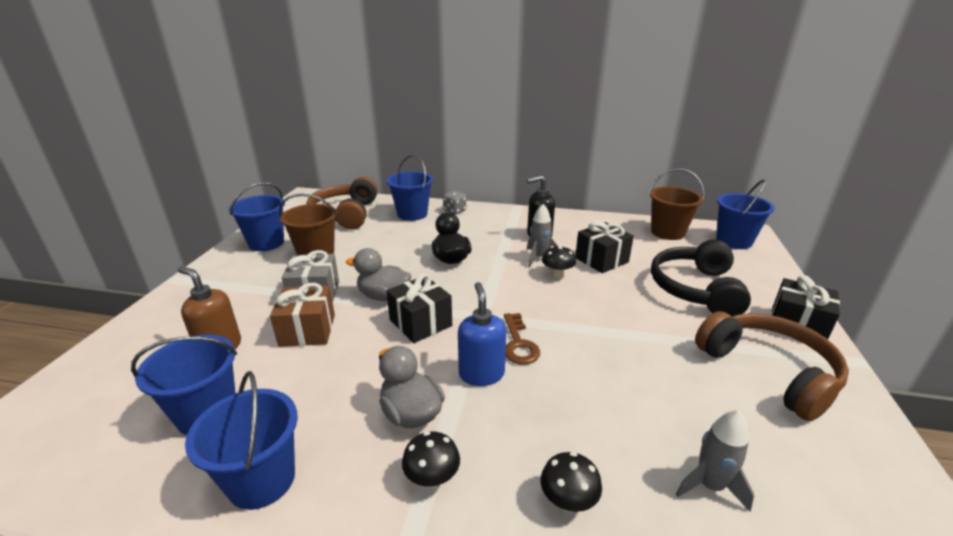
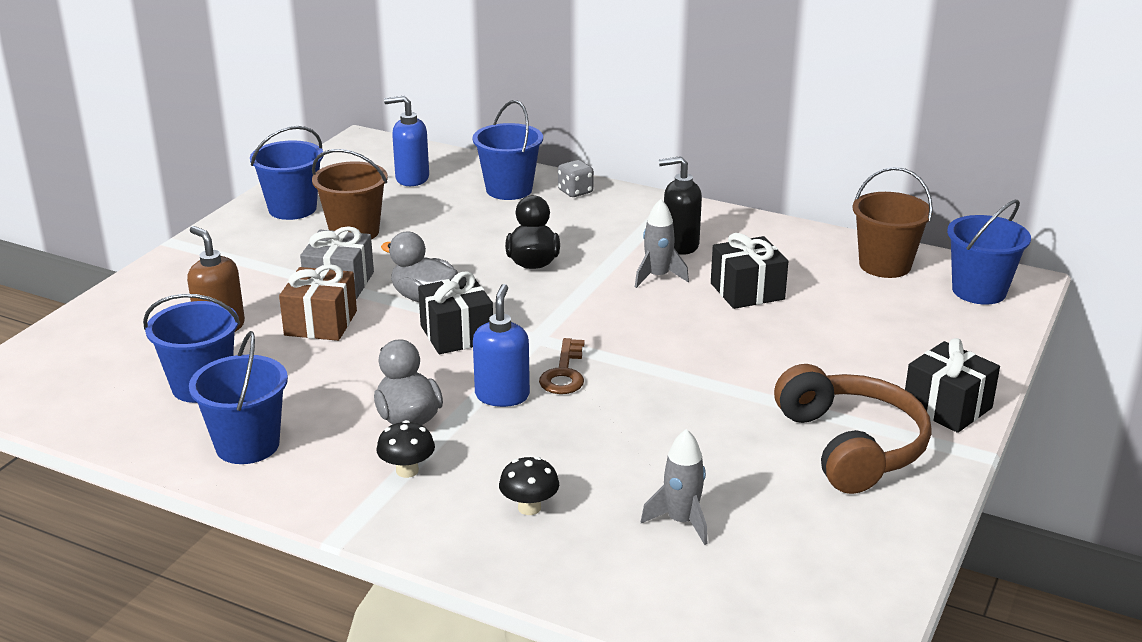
camera: 15 degrees right, 0 degrees up
(345, 214) = (411, 179): brown headphones -> blue soap dispenser
(557, 275) = (668, 302): black mushroom -> none
(696, 289) = (850, 347): black headphones -> none

